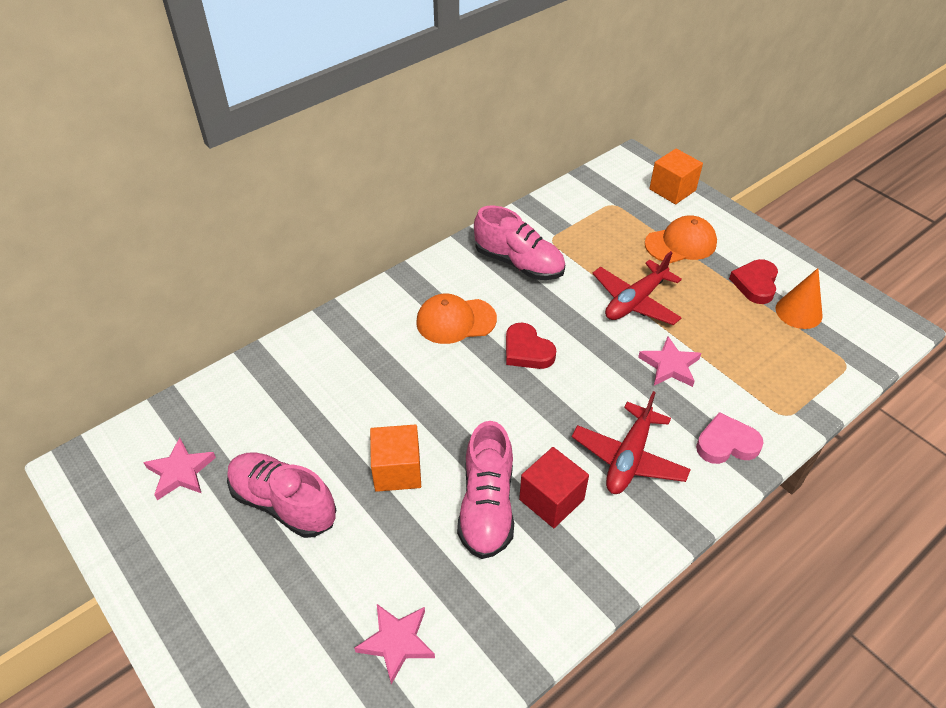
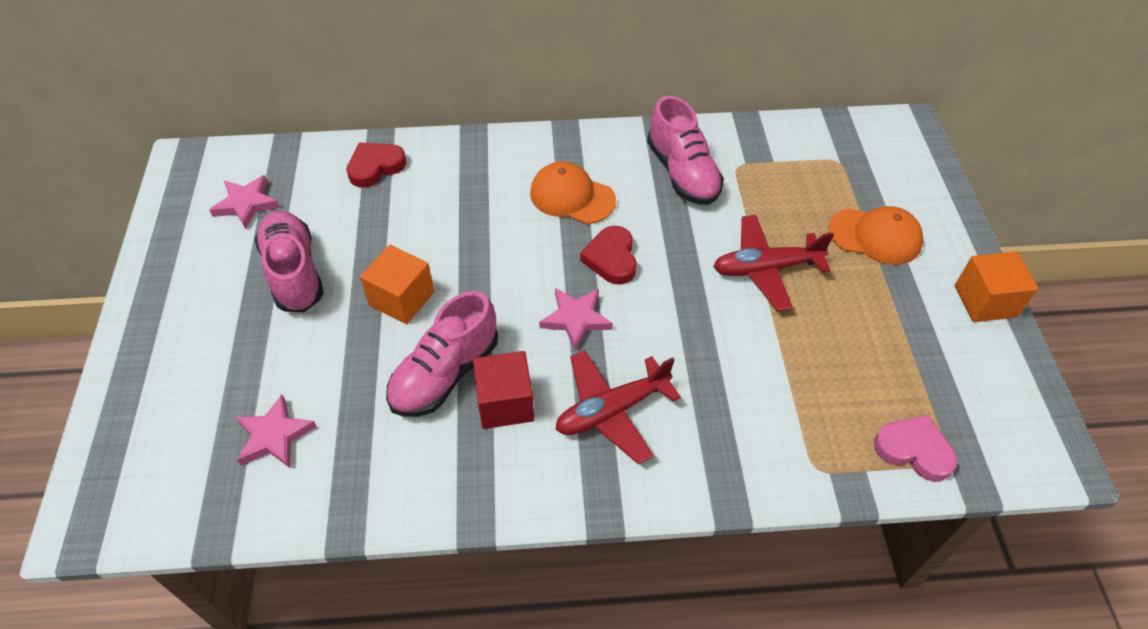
camera: 35 degrees right, 5 degrees up
(669, 365) = (739, 349): pink star -> pink star (576, 319)
(672, 190) = (922, 177): orange cube -> orange cube (985, 301)
(726, 443) = (723, 457): pink heart -> pink heart (914, 450)
(755, 284) = (921, 320): red heart -> red heart (375, 167)
(798, 312) = (944, 375): orange cone -> none

